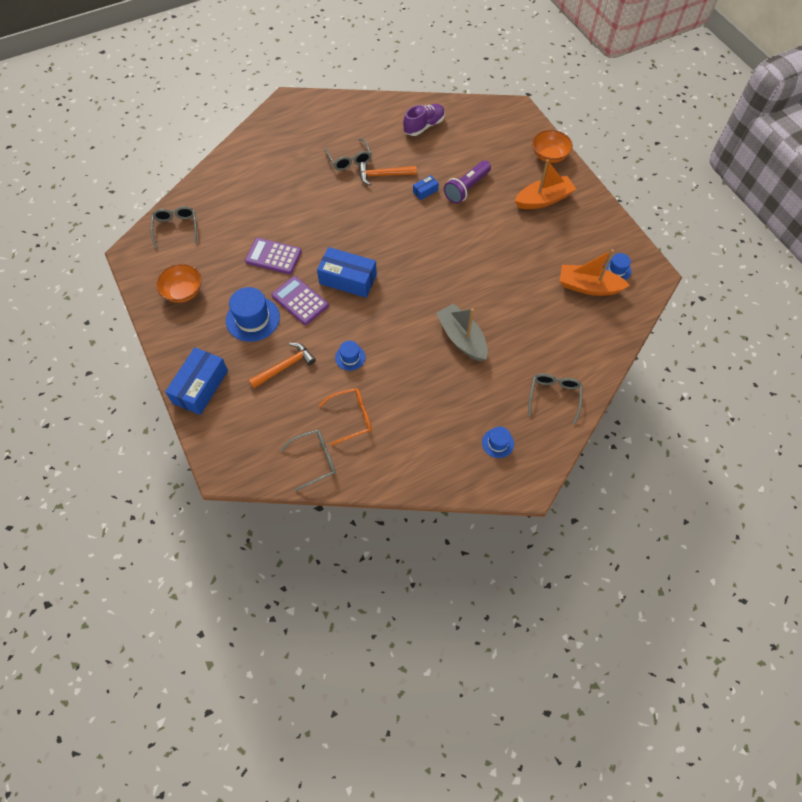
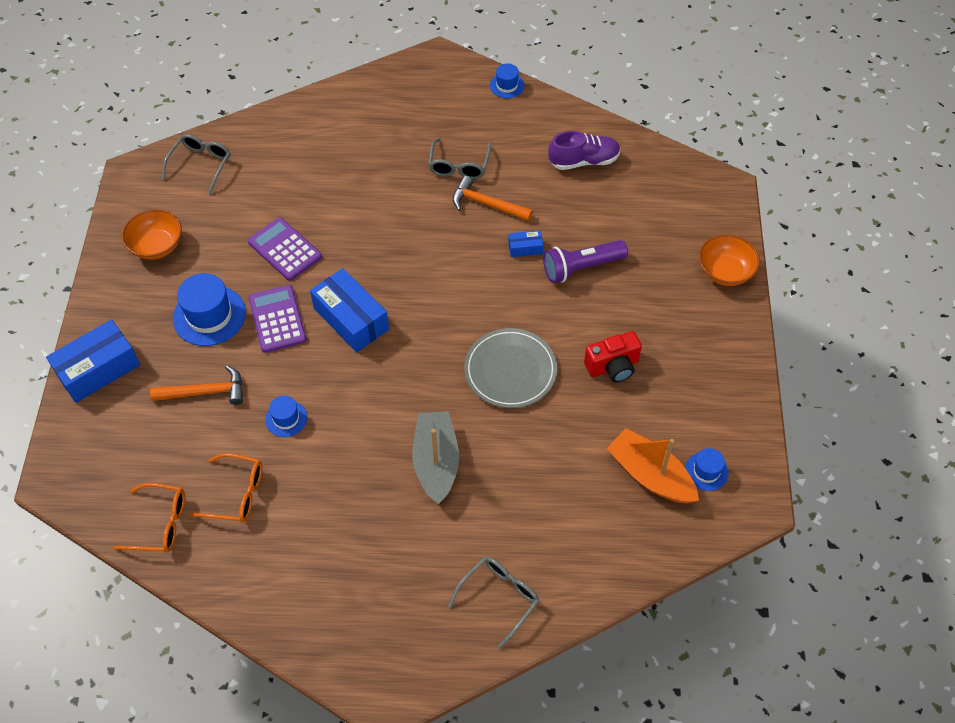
camera: 30 degrees right, 5 degrees down
(315, 460) = (160, 524): grey glasses -> orange glasses
(467, 265) = (510, 370): none -> grey plate
(497, 443) = (385, 620): blue hat -> blue hat (507, 85)
(525, 236) = (613, 366): none -> red camera
(543, 200) = (674, 328): orange boat -> none

